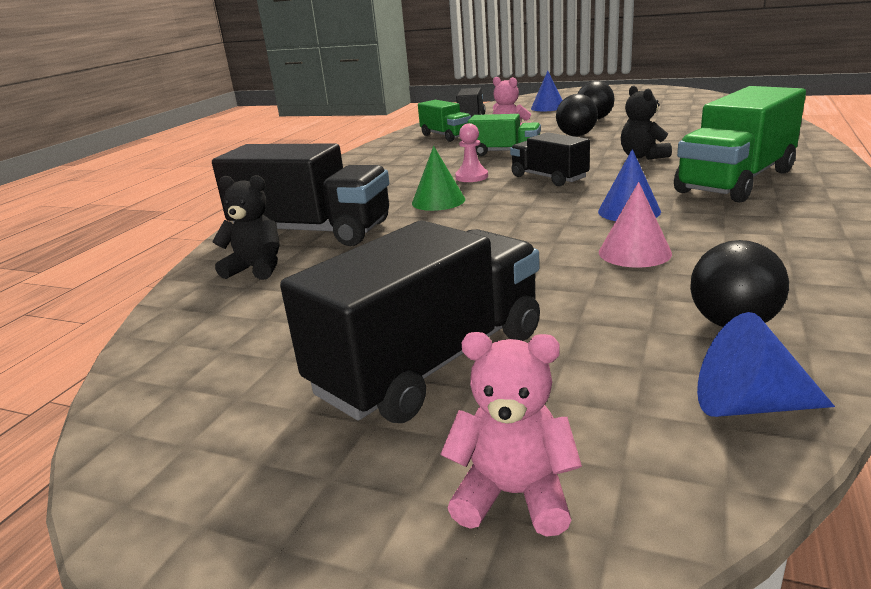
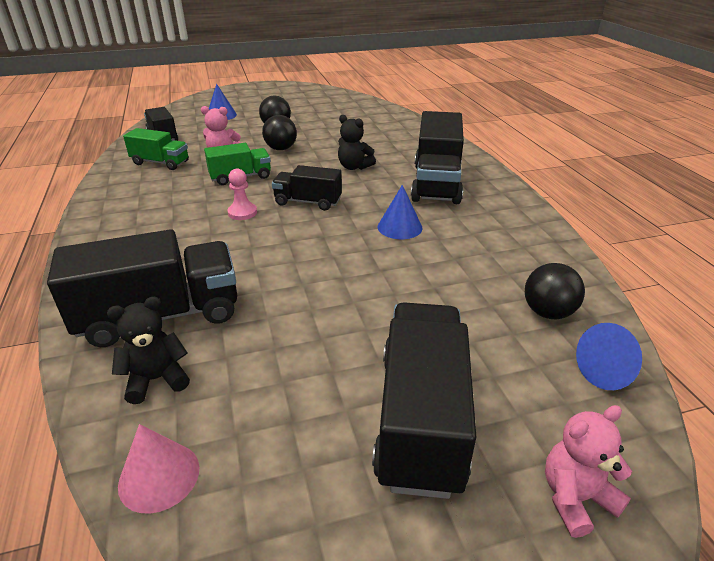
camera: 40 degrees left, 10 degrees up
(438, 201) = (243, 248): green cone -> none
(634, 252) = (441, 267): pink cone -> pink cone (159, 476)
(735, 181) = (436, 183): green truck -> black truck

